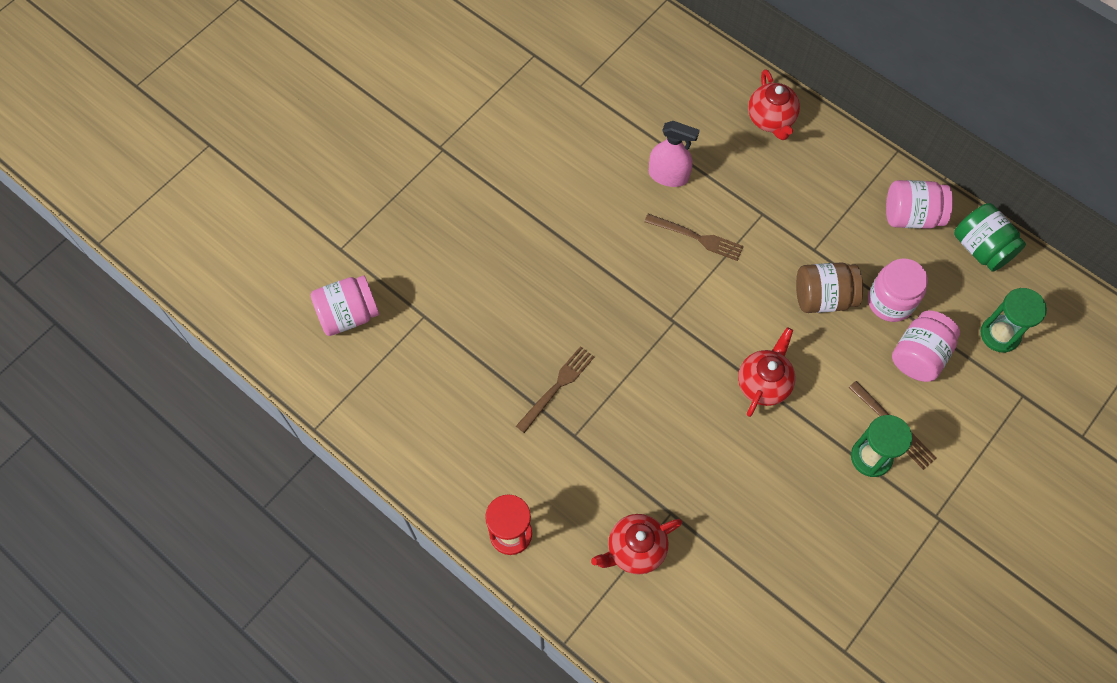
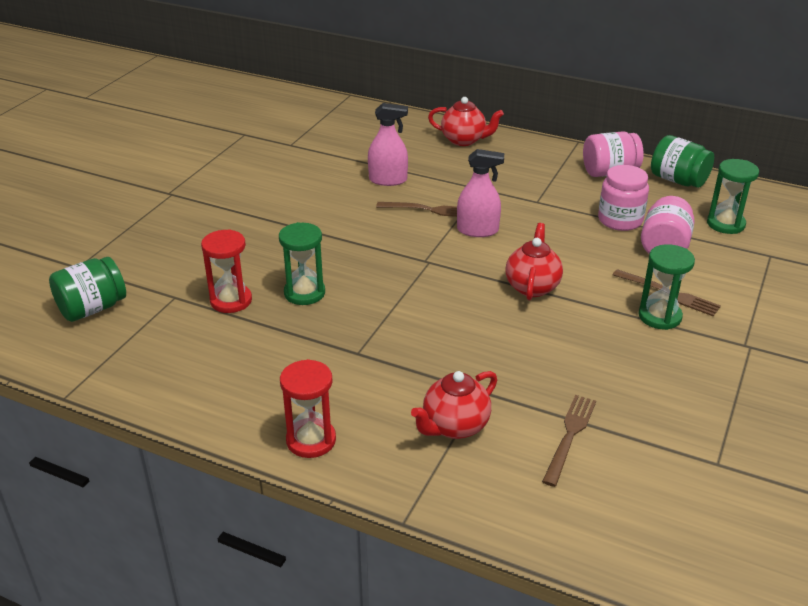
camera: 15 degrees left, 30 degrees down
(348, 315) = (92, 308): pink jar -> green jar
(474, 334) = (231, 301): none -> red hourglass
(544, 340) = (304, 293): none -> green hourglass
(557, 386) = (328, 322): brown fork -> brown fork (569, 436)
(737, 283) = (477, 230): none -> pink spray bottle
(771, 120) = (464, 140): red teapot -> red teapot turned 45 degrees counterclockwise
(823, 297) = (559, 227): brown jar -> none

